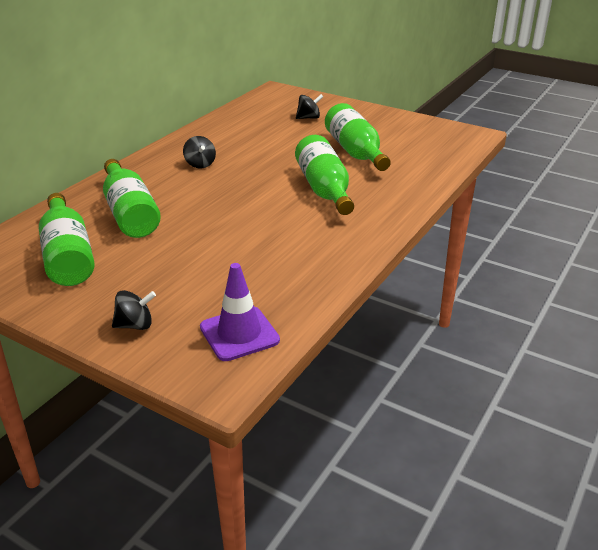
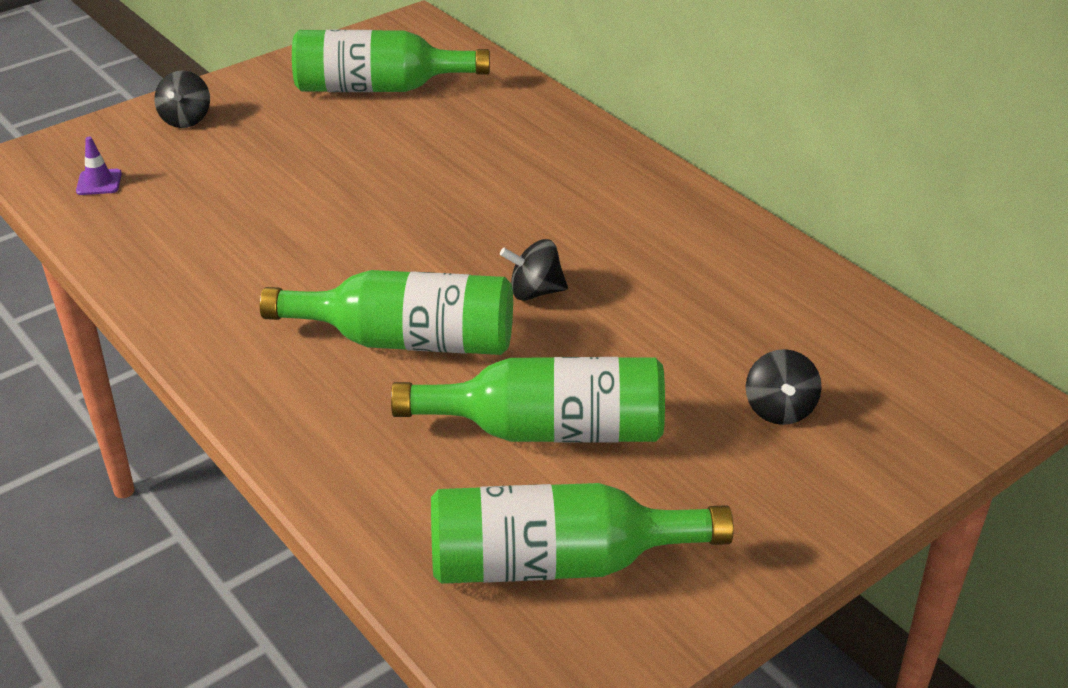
camera: 110 degrees right, 5 degrees up
(130, 213) = (460, 139): green bottle -> green bottle (555, 562)
(200, 164) = (598, 221): black spinning top -> black spinning top (535, 292)
(239, 334) = (99, 182): purple traffic cone -> purple traffic cone, size x0.49

